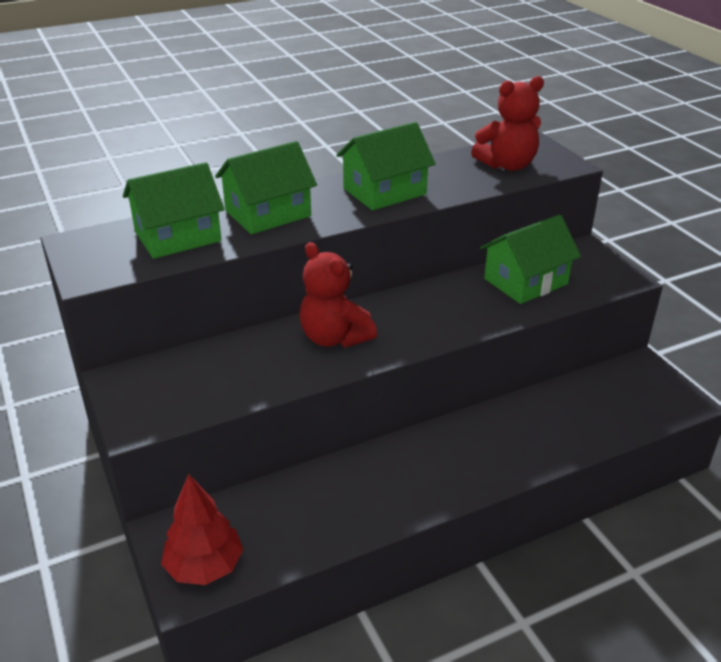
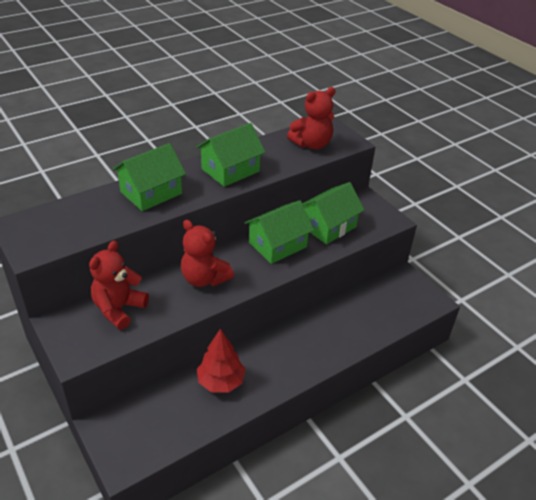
camera: 10 degrees left, 5 degrees up
(178, 236) = (89, 215): green house -> green house (277, 245)
(204, 567) = (132, 447): red tree -> red tree (221, 382)
(206, 368) = (119, 309): none -> red teddy bear

